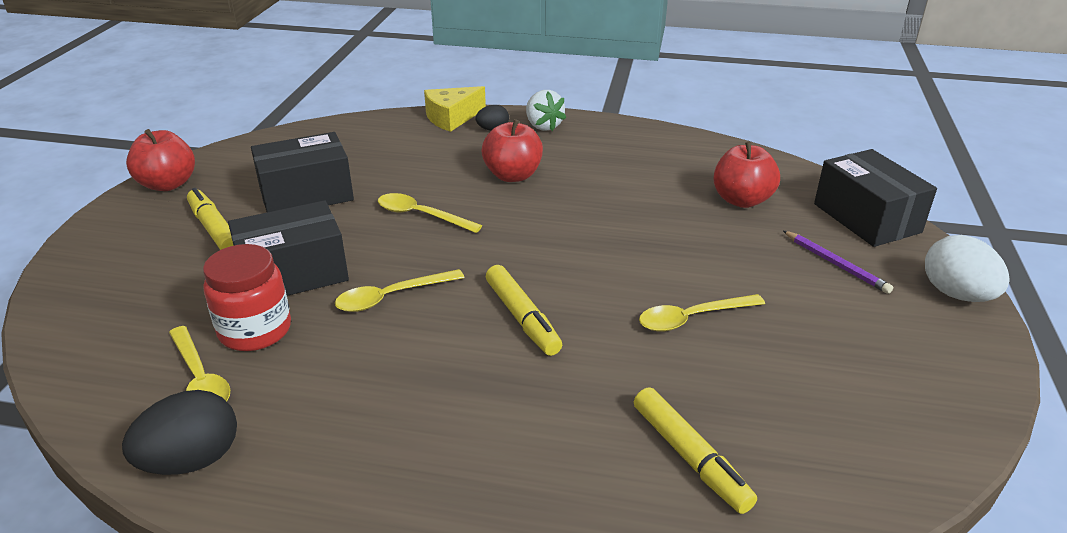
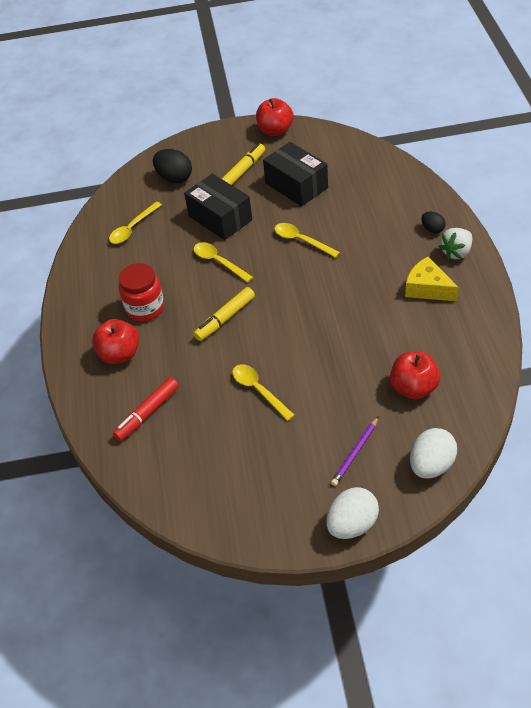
camera: 75 degrees right, 15 degrees up
(192, 460) = (87, 252): black egg -> black egg (174, 178)
(255, 330) = (171, 228): red jar -> red jar (145, 308)
(421, 215) = (301, 240): yellow spoon -> yellow spoon turned 60 degrees counterclockwise
(452, 118) = (435, 203): yellow cheese -> yellow cheese (427, 288)
(513, 175) = (373, 262): red apple -> red apple (120, 354)
(689, 457) = (147, 413): yellow marker -> red marker
(866, 218) = (431, 465): black box -> white egg

